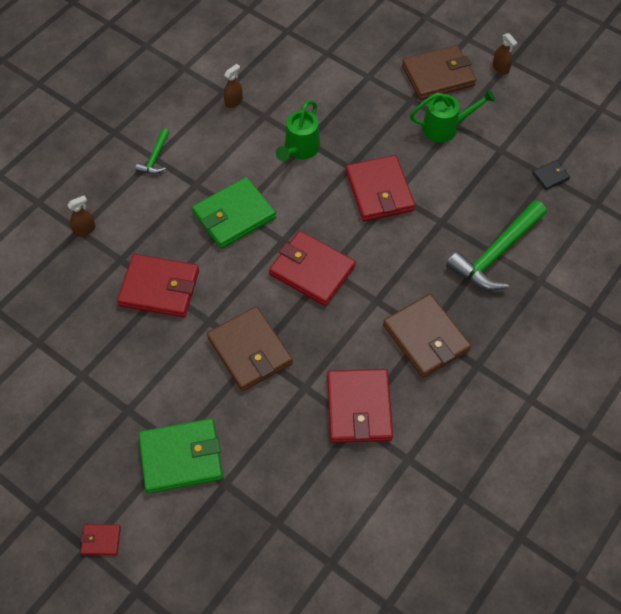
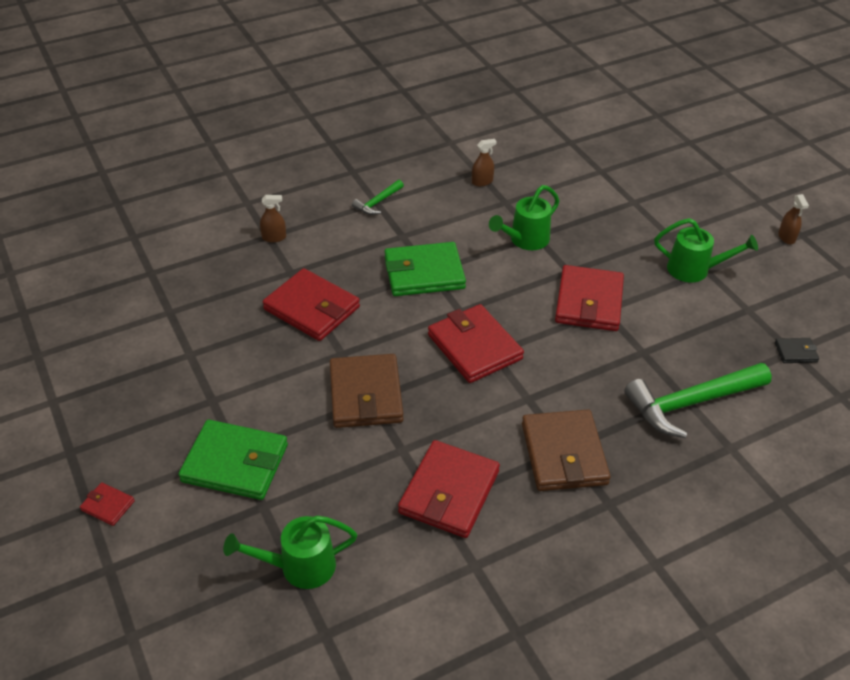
camera: 25 degrees right, 15 degrees down
(282, 520) = (299, 567): none -> green watering can
(438, 76) = (711, 223): brown wallet -> none

